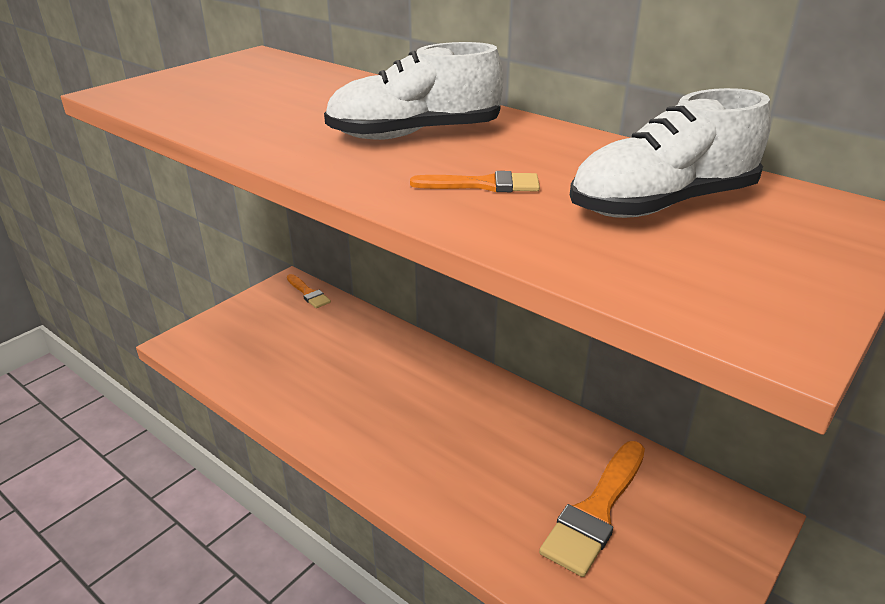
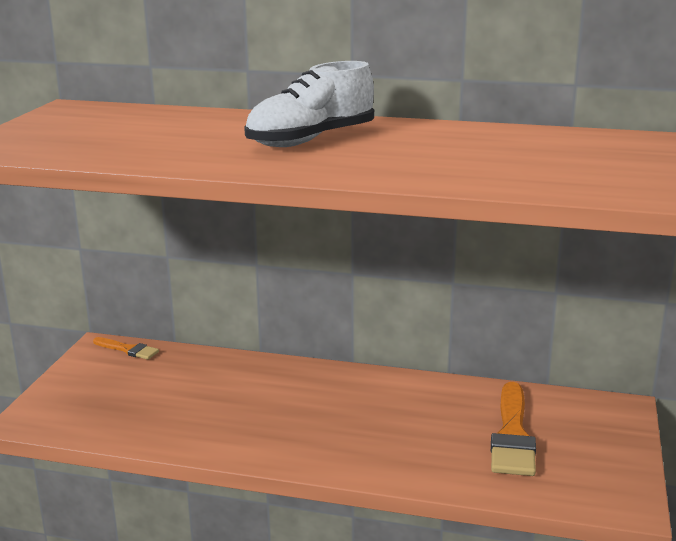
camera: 25 degrees left, 10 degrees down
(483, 185) = (409, 160): orange brush -> none
(662, 204) = (538, 152): white shoe -> none

